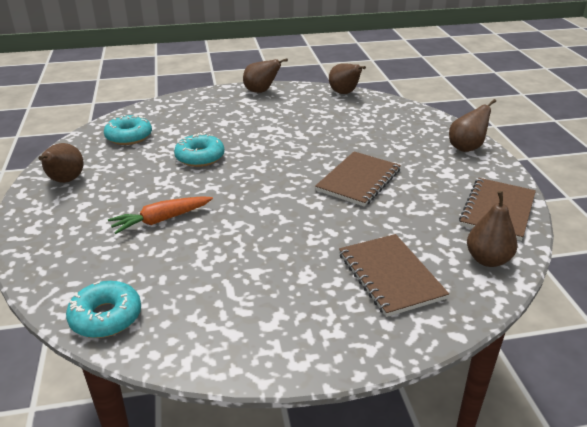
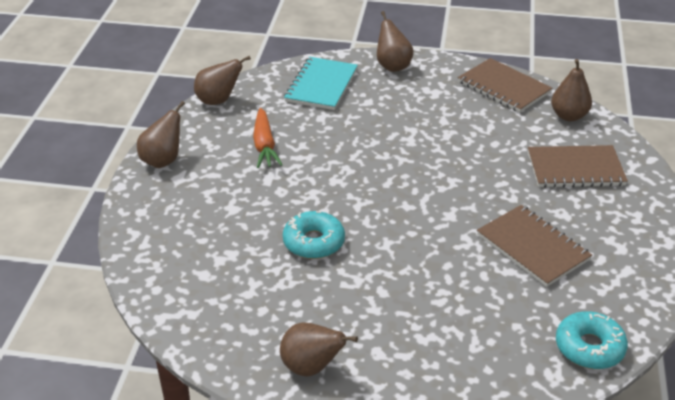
camera: 70 degrees left, 5 degrees up
(129, 136) = (219, 297): turquoise donut -> none
(161, 220) = (438, 291): orange carrot -> orange carrot (264, 145)
(358, 180) = (421, 144): brown notebook -> brown notebook (532, 247)
(402, 124) = (321, 85): none -> turquoise notebook

